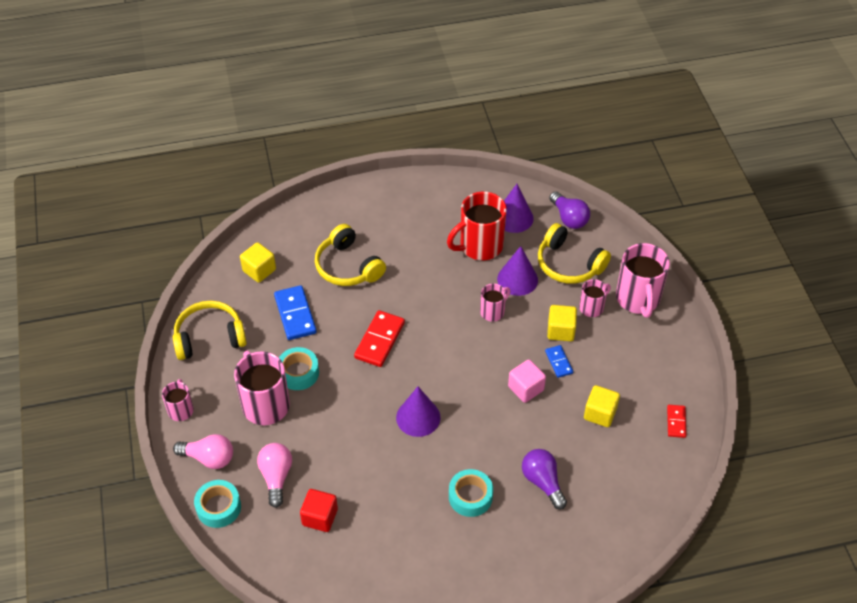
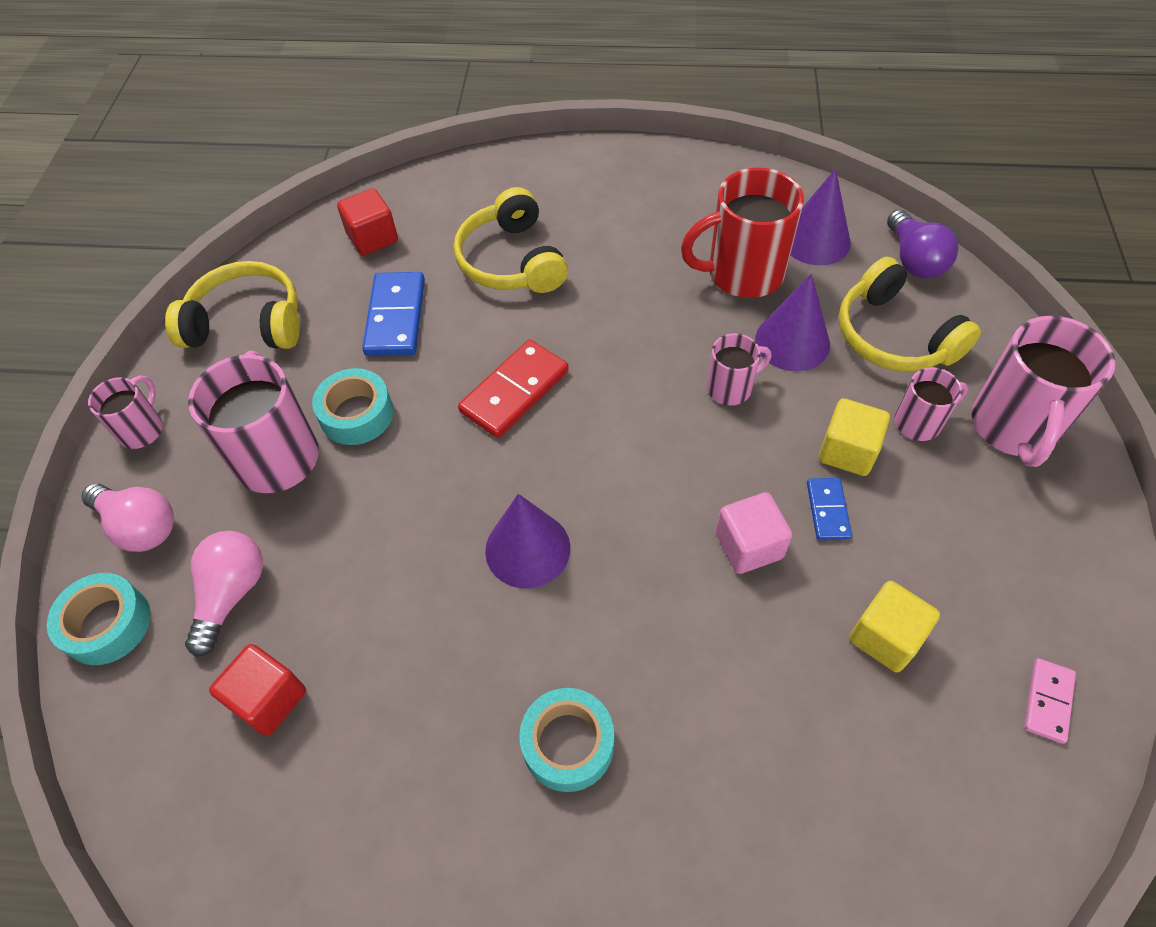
camera: 20 degrees right, 5 degrees up
(259, 270) = (372, 238): yellow cube -> red cube
(543, 482) = (726, 756): purple light bulb -> none
(676, 422) = (1048, 701): red domino -> pink domino

